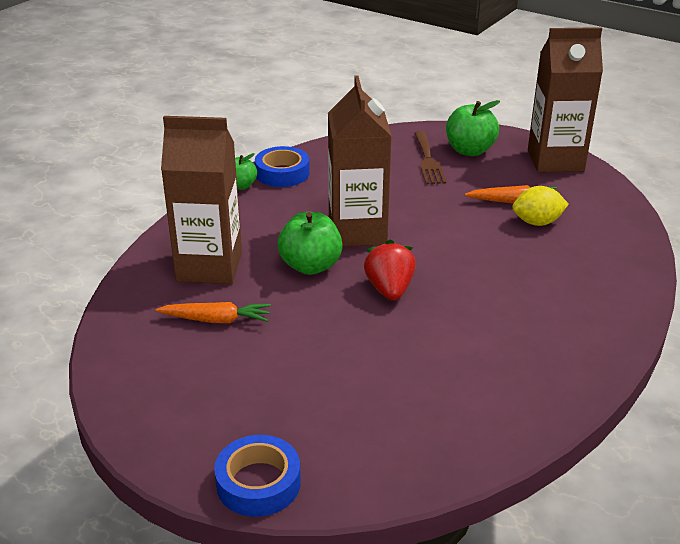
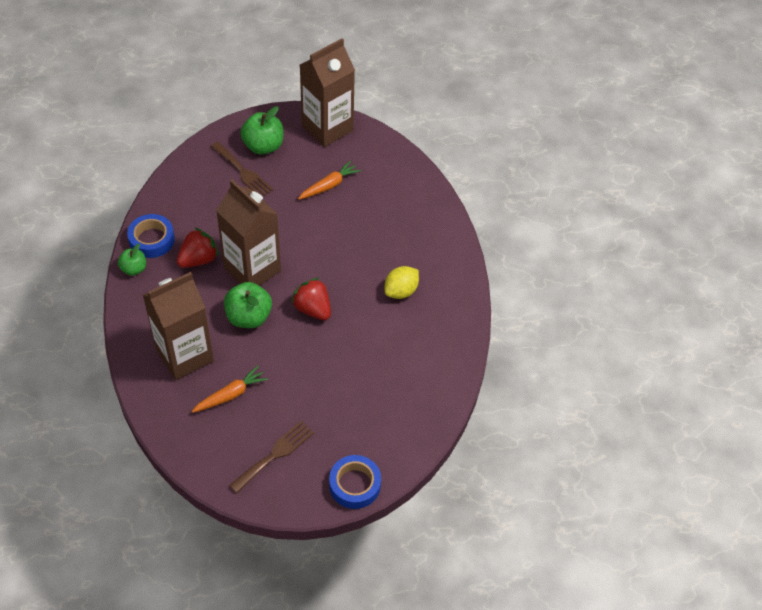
camera: 40 degrees left, 20 degrees up
(199, 398) = (275, 454): none -> brown fork
(310, 203) = (198, 259): none -> red strawberry
(537, 222) = (357, 198): yellow lemon -> yellow lemon (401, 291)

